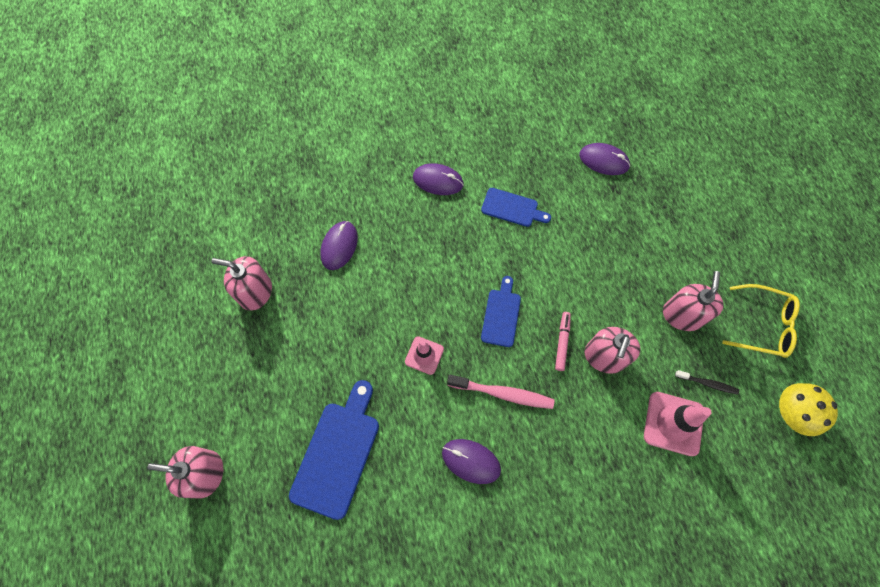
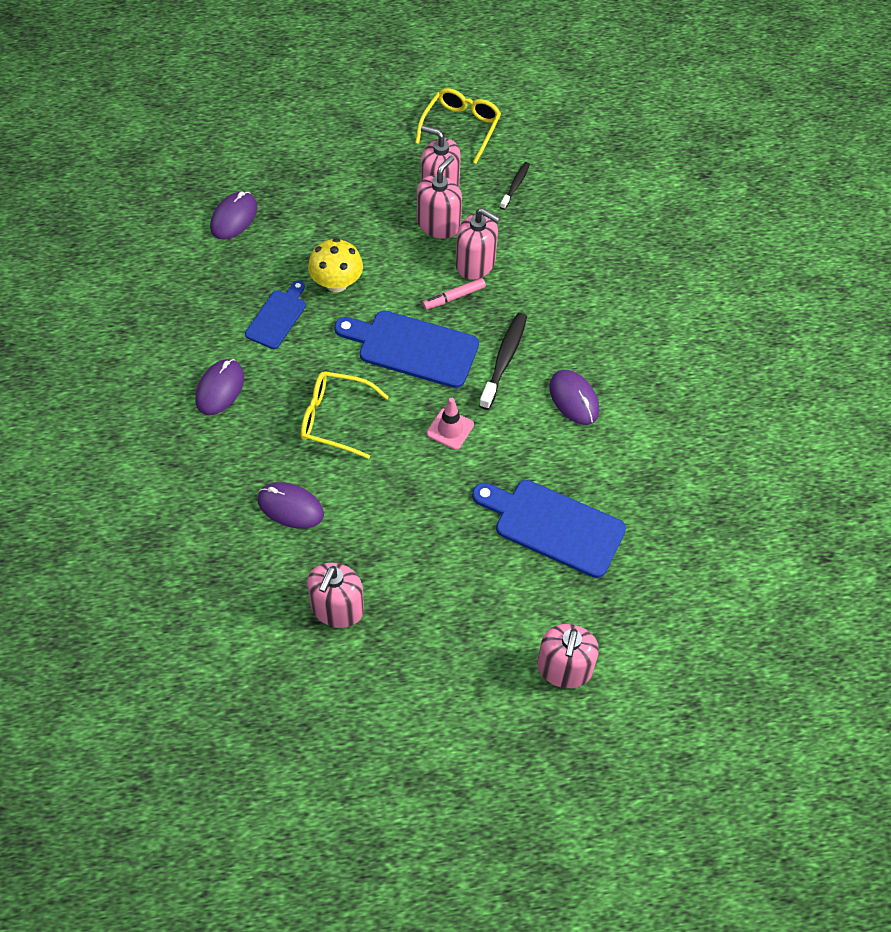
camera: 85 degrees left, 10 degrees down
(422, 265) = (334, 418): none -> yellow glasses
(471, 461) = (574, 399): purple mouse -> purple mouse turned 60 degrees counterclockwise
(501, 315) = (413, 348): blue cutting board -> blue cutting board, size x1.68
(503, 393) = (504, 359): pink toothbrush -> black toothbrush
(562, 342) = (454, 297): pink marker -> pink marker turned 45 degrees counterclockwise
(641, 319) = (438, 224): none -> pink soap dispenser
(673, 423) = (552, 221): pink traffic cone -> none
(791, 413) = (552, 130): yellow mushroom -> yellow mushroom (336, 283)

